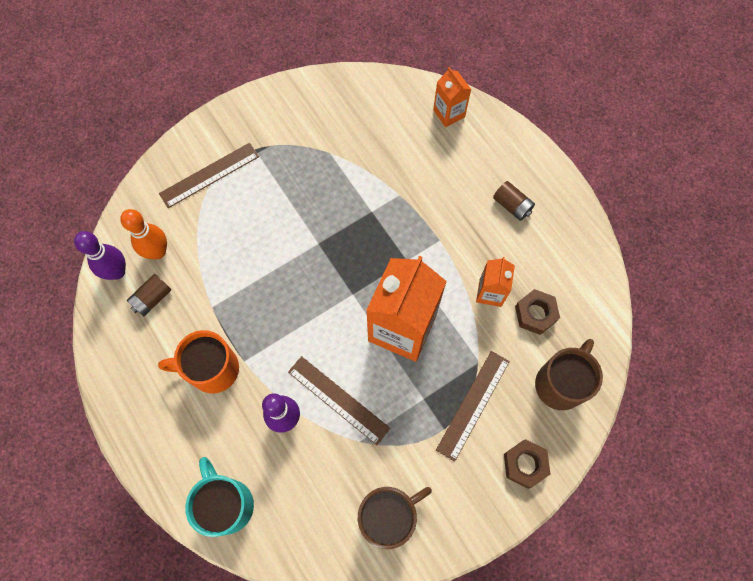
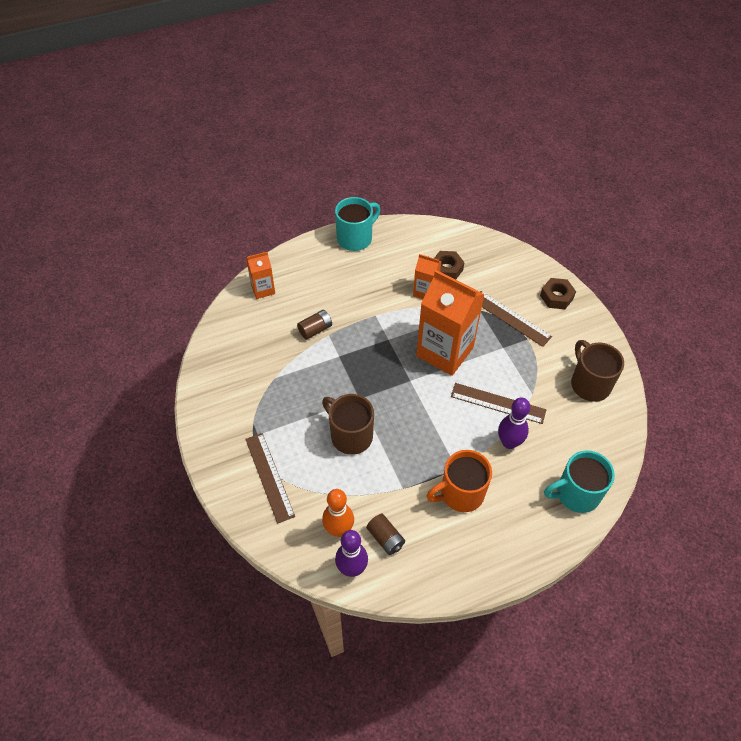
camera: 80 degrees left, 15 degrees down
(212, 369) = (460, 493): orange mug -> orange mug turned 60 degrees clockwise
(338, 400) = (498, 403): brown ruler -> brown ruler turned 60 degrees clockwise
(512, 206) = (356, 265): brown battery -> brown battery (315, 329)
(556, 196) = (355, 238): none -> turquoise mug
(560, 383) = (501, 266): brown mug -> brown mug (350, 435)

